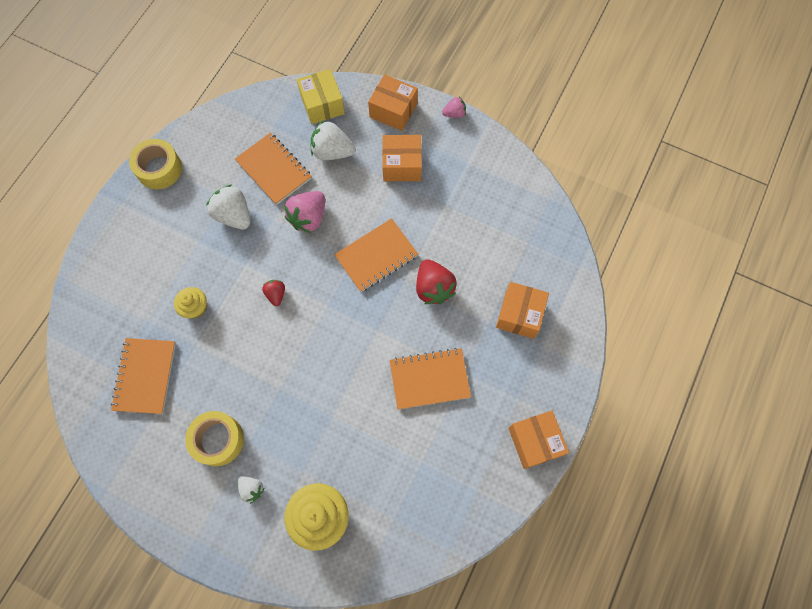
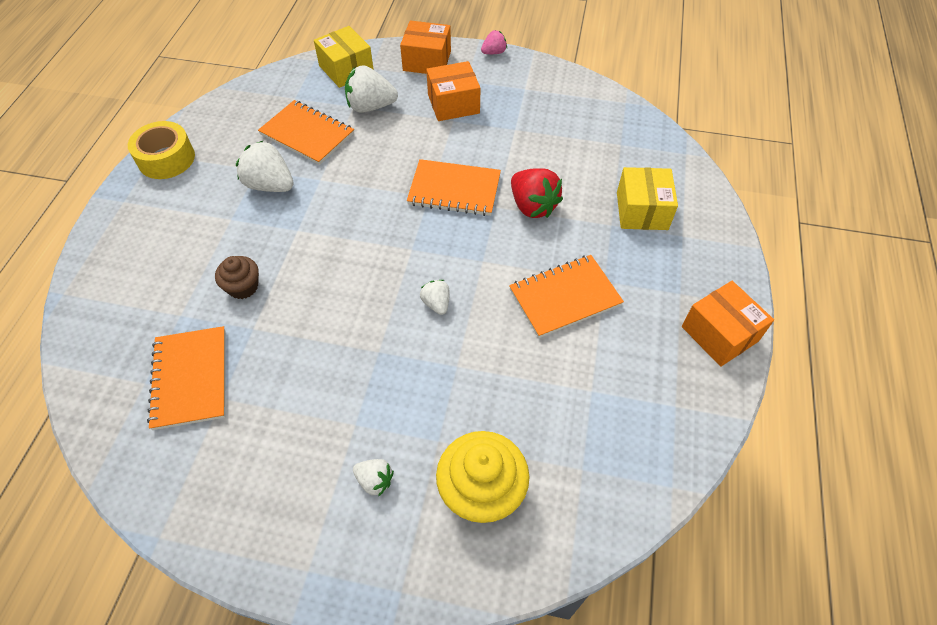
camera: 15 degrees left, 15 degrees down
(195, 307) = (243, 287): yellow cupcake -> brown cupcake
(218, 440) = (311, 431): yellow tape -> none
(276, 294) = (344, 251): red strawberry -> none
(308, 218) = (362, 170): pink strawberry -> none
(332, 359) = (436, 303): none -> white strawberry
(376, 256) = (454, 190): orange notebook -> orange notebook turned 60 degrees clockwise
(519, 314) = (642, 211): orange box -> yellow box

